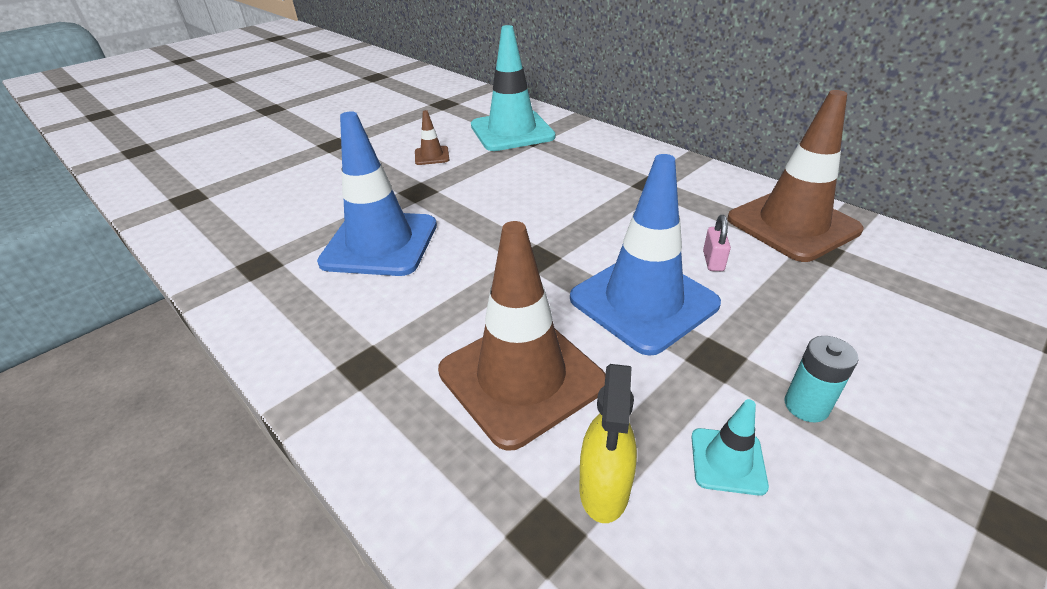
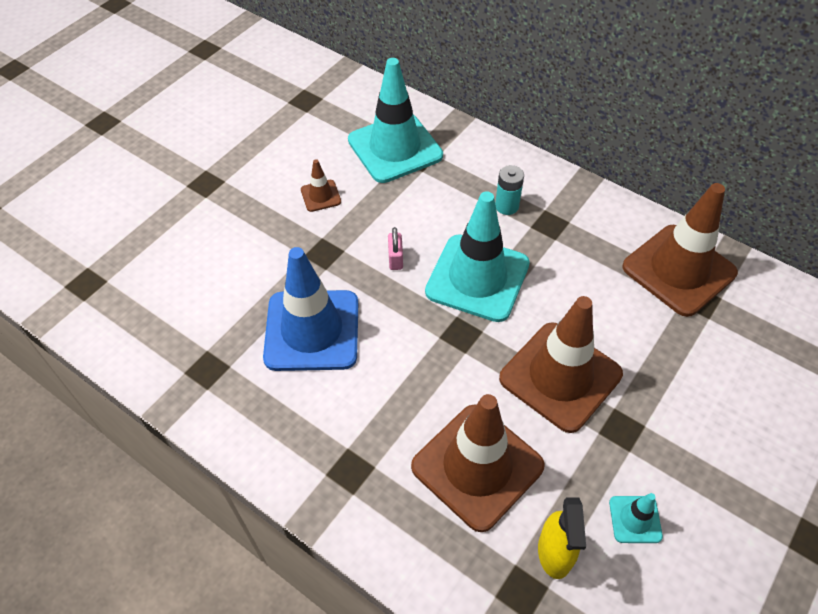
camera: 10 degrees left, 15 degrees up
(566, 217) = (477, 278): none -> turquoise traffic cone
(643, 301) = (560, 376): blue traffic cone -> brown traffic cone
(713, 261) = (613, 323): pink padlock -> pink padlock (395, 259)
(806, 405) = (687, 465): turquoise battery -> turquoise battery (506, 206)

